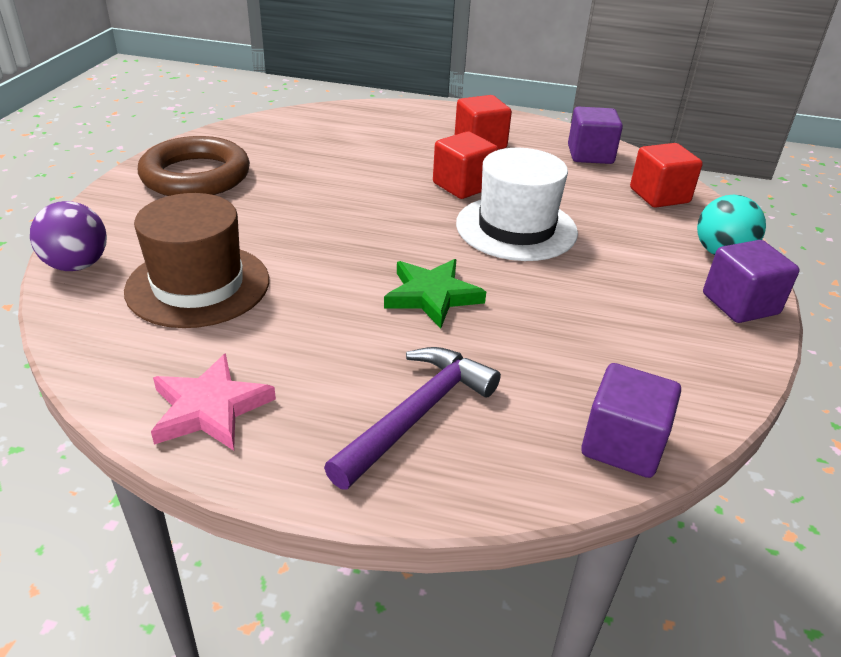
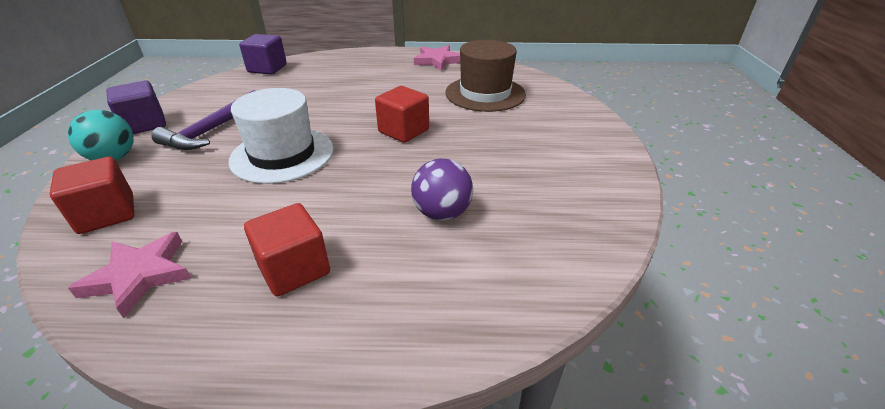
camera: 170 degrees right, 0 degrees up
(77, 265) = (560, 93): purple ball -> purple ball (442, 213)
(196, 176) = (573, 160): brown ring -> none
(416, 414) = (353, 67): purple hammer -> purple hammer (212, 130)
(432, 296) = (349, 105): green star -> none
(463, 186) = (324, 191): red cube -> red cube (403, 131)
(590, 155) = (139, 275): purple cube -> pink star

